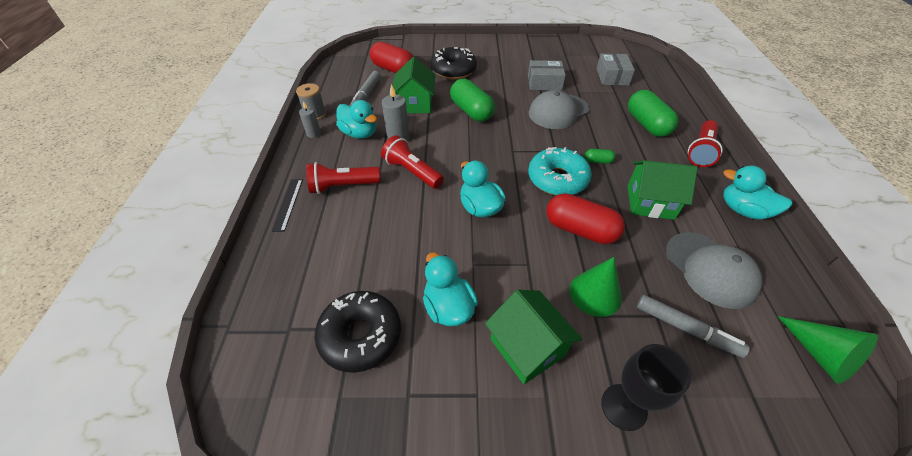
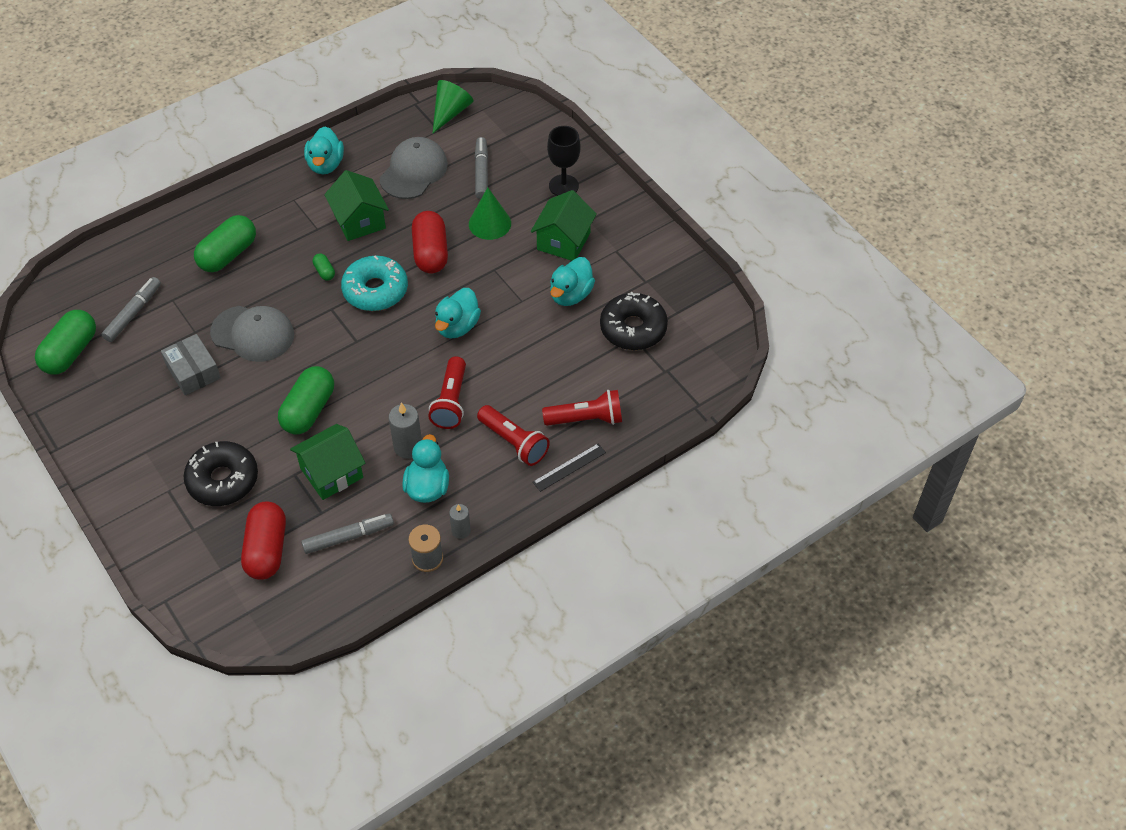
camera: 125 degrees left, 5 degrees up
(594, 52) = (70, 352): none -> green capsule
(612, 77) = (133, 313): grey box -> grey marker
(700, 151) = (251, 205): red flashlight -> red flashlight (586, 419)

